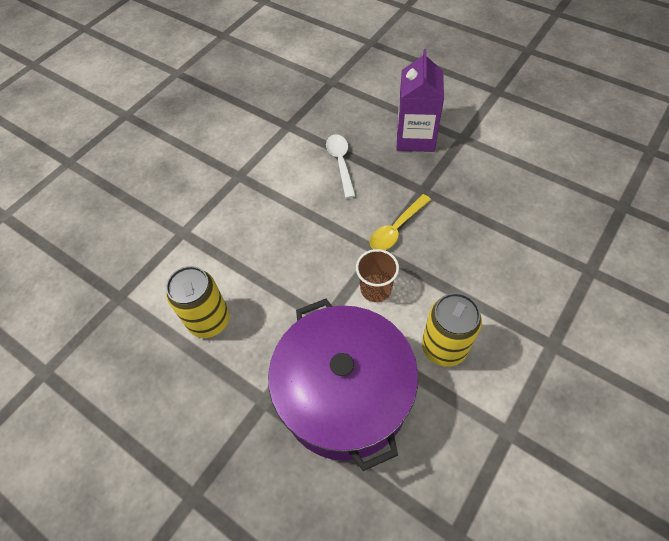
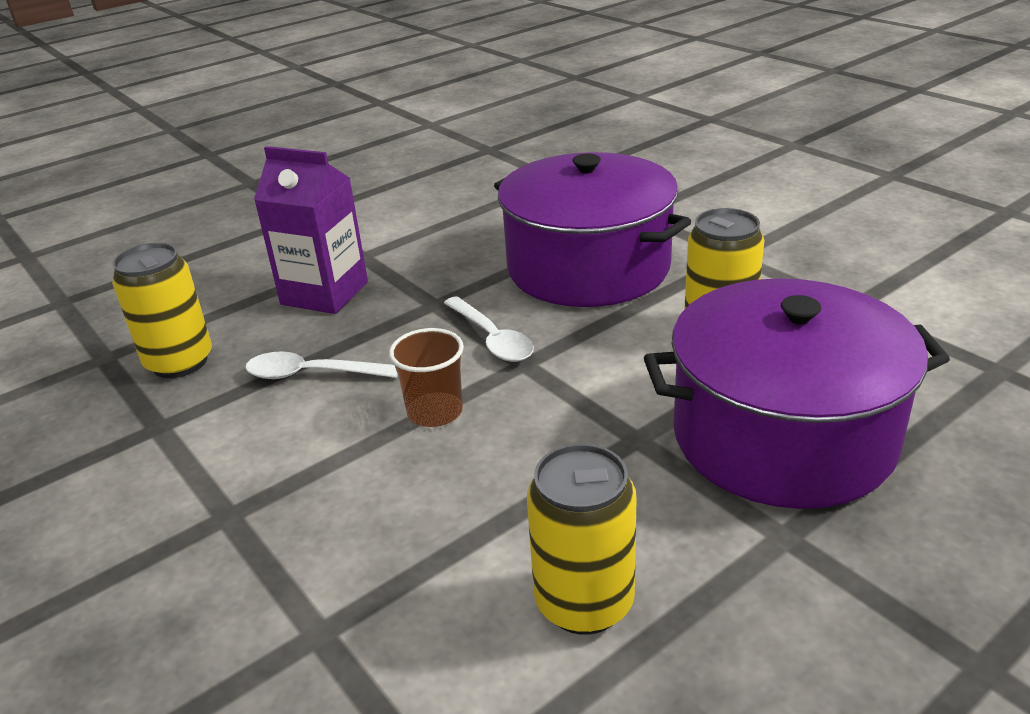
camera: 75 degrees left, 25 degrees down
(335, 109) = (180, 362): none -> yellow can
(376, 289) = (597, 376): brown cup -> brown cup (435, 412)
(396, 229) = (492, 339): yellow spoon -> white spoon
(496, 257) = (588, 267): none -> purple pot

